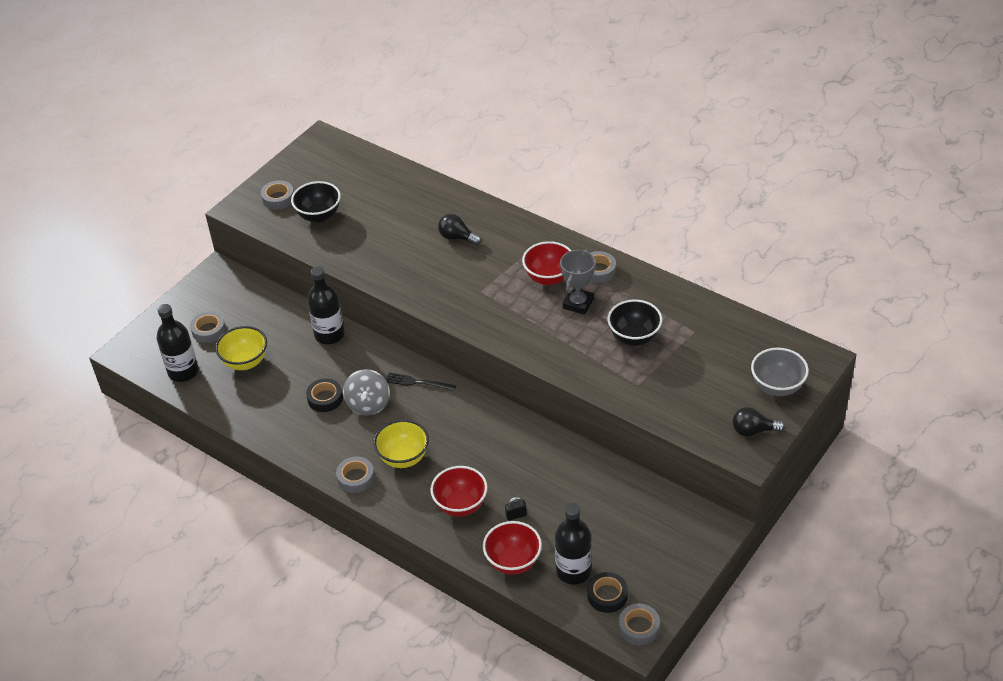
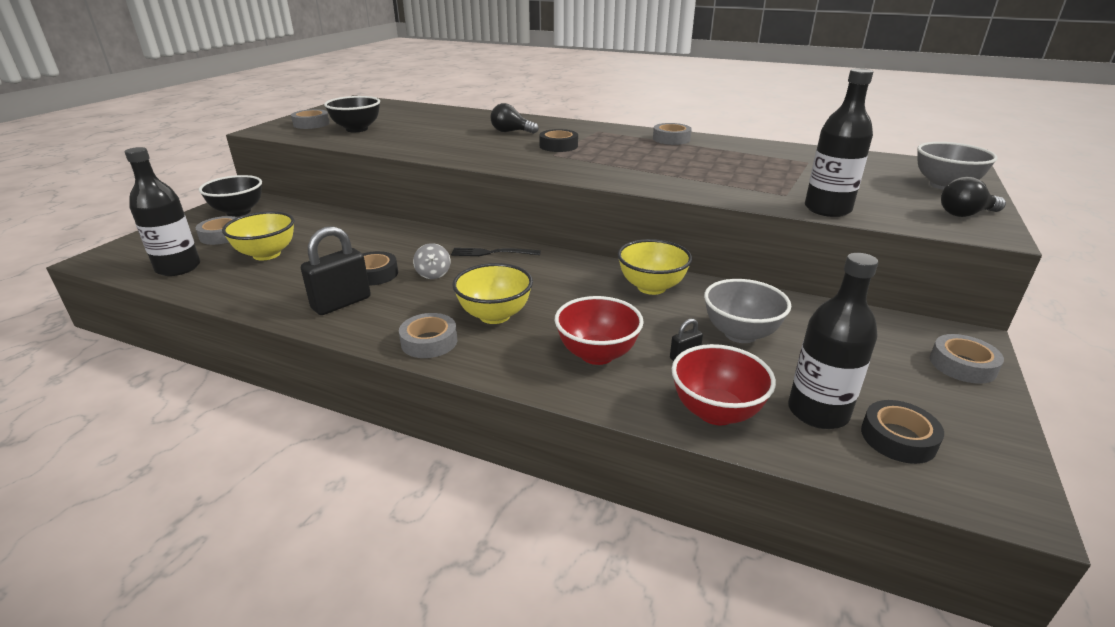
camera: 15 degrees left, 15 degrees down
(300, 430) = (341, 303): none -> black padlock
(329, 335) = (375, 228): black bottle -> black bottle (827, 209)
(368, 404) = (433, 274): grey spinning top -> grey spinning top, size x0.60
(491, 274) = (558, 146): none -> black tape
(525, 442) = (651, 287): none -> yellow bowl
(549, 278) = (623, 145): red bowl -> none
(564, 500) = (740, 334): none -> grey bowl
(578, 303) = (666, 155): grey trophy -> none
(634, 337) = (748, 168): black bowl -> black bowl (238, 212)
(639, 627) = (993, 478): grey tape -> grey tape (962, 365)

